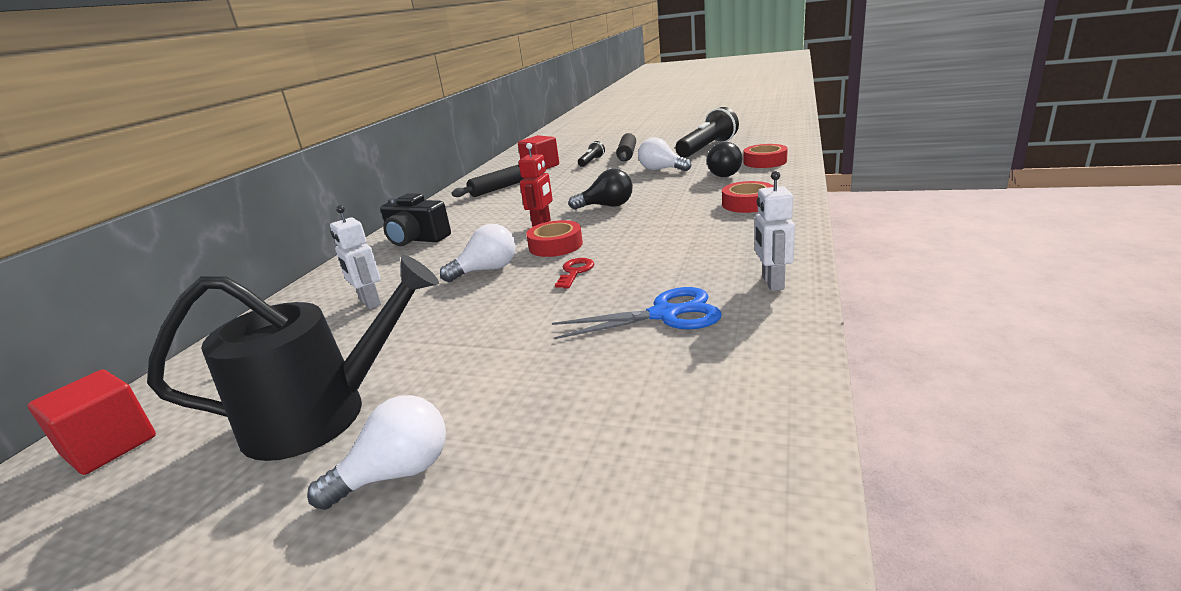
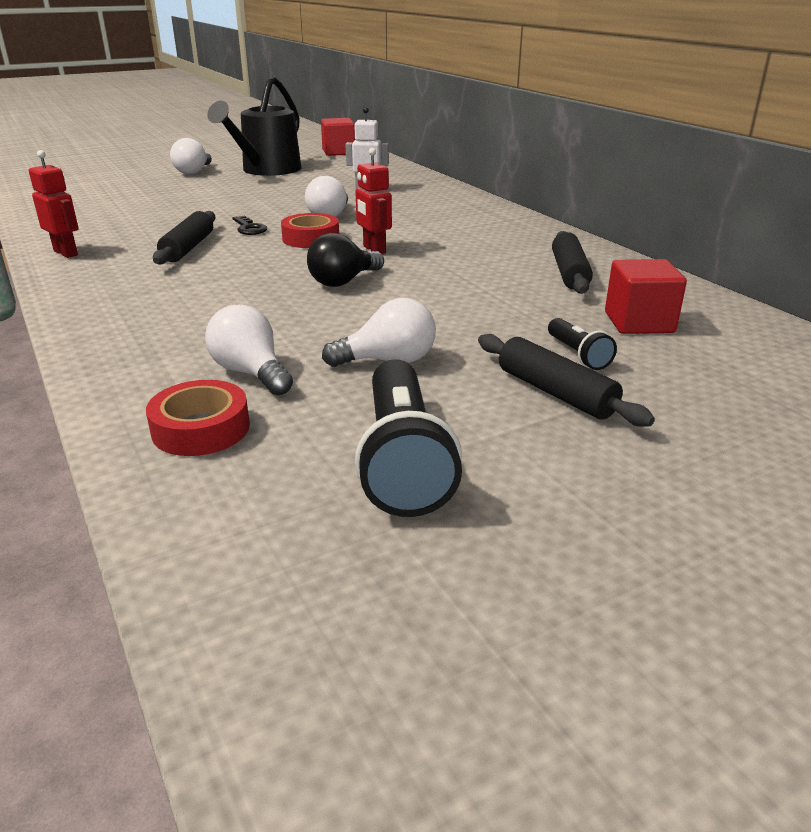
camera: 130 degrees right, 5 degrees up
(416, 239) = (468, 216): black camera -> none
(575, 272) = (249, 228): red key -> black key
(657, 259) = (188, 248): none -> black rolling pin
(664, 315) = (136, 224): blue scissors -> none
(724, 174) = (251, 373): black light bulb -> white light bulb
(747, 204) = (151, 321): red tape -> none
(772, 283) = (66, 253): white robot -> red robot

